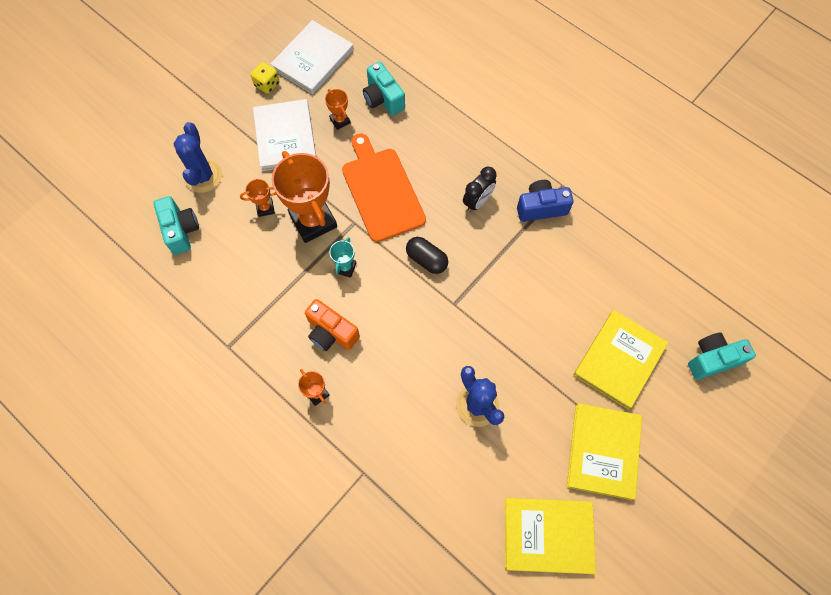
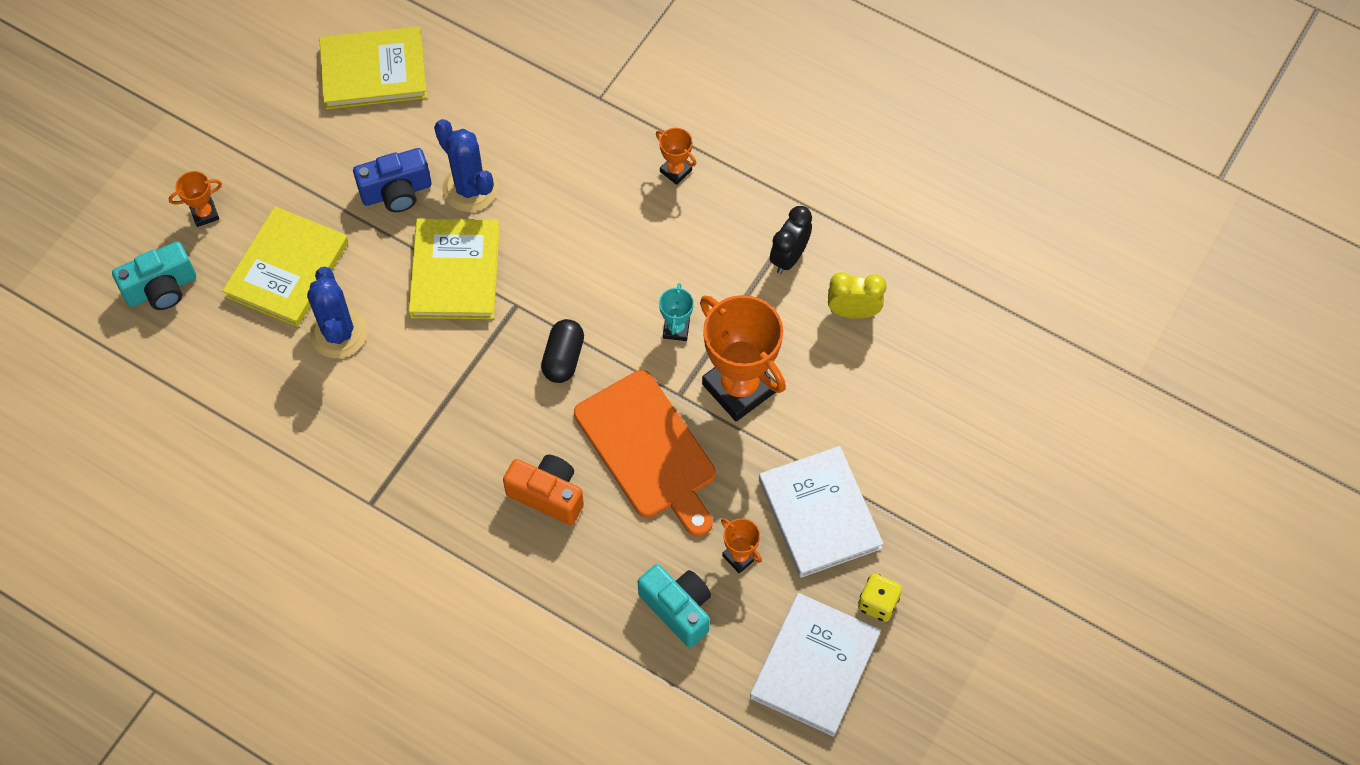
camera: 170 degrees right, 5 degrees down
(181, 230) = (926, 343): turquoise camera -> none
(203, 176) = (924, 429): blue cactus -> blue cactus (338, 333)
(221, 260) = (853, 312): none -> yellow clock
(265, 208) = (815, 395): orange trophy -> orange trophy (205, 214)
(331, 333) = (675, 243): orange camera -> orange camera (548, 495)
(426, 260) = (563, 358): black capsule -> black capsule turned 75 degrees clockwise
(477, 202) = (500, 456): black clock -> black clock (789, 257)
(541, 207) = (402, 462): blue camera -> blue camera (396, 192)
(603, 451) = (309, 163): yellow book -> yellow book (455, 271)

